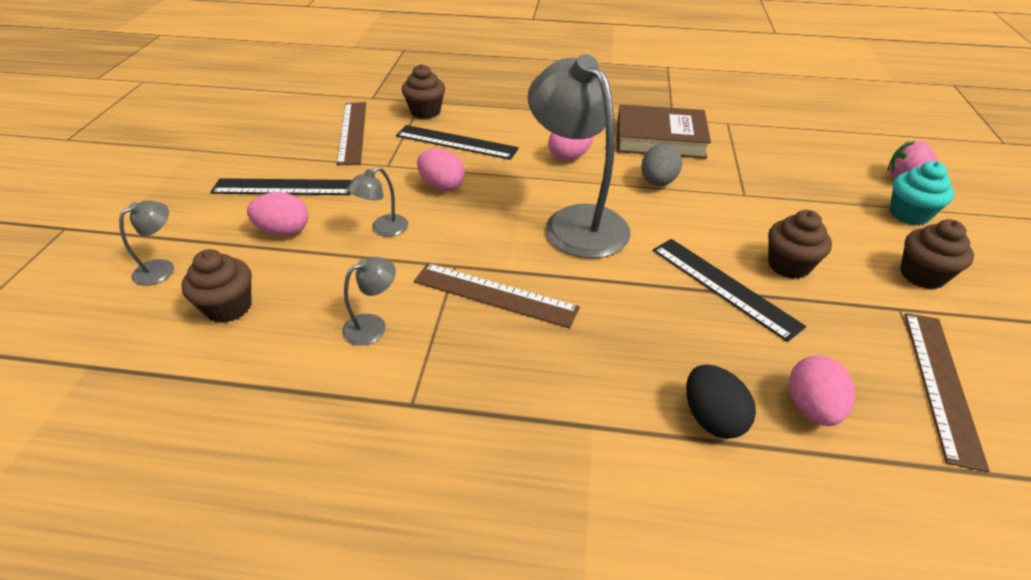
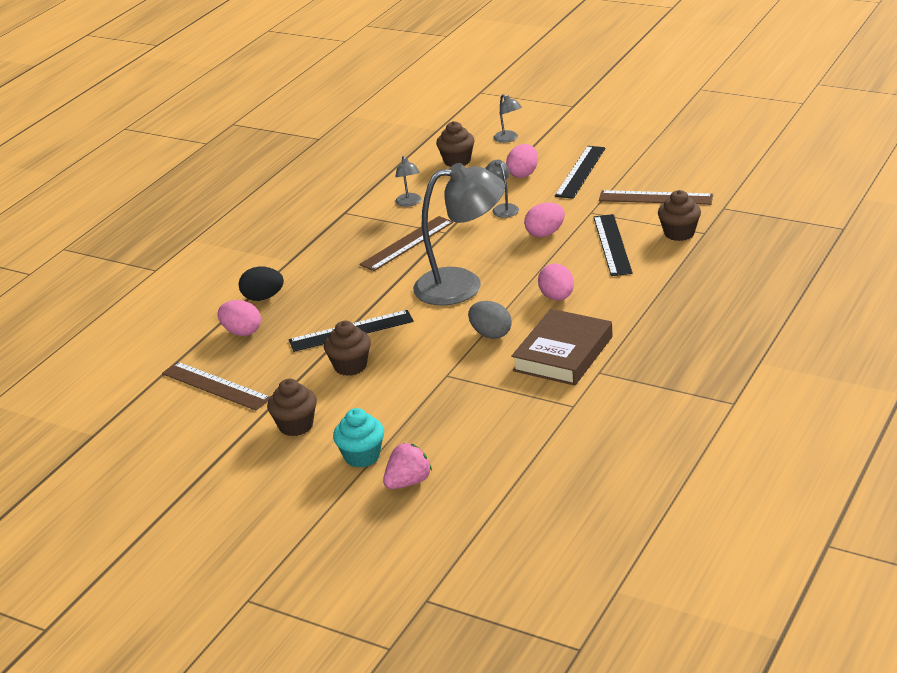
camera: 115 degrees right, 10 degrees down
(456, 142) = (612, 245): black ruler -> black ruler turned 45 degrees counterclockwise

